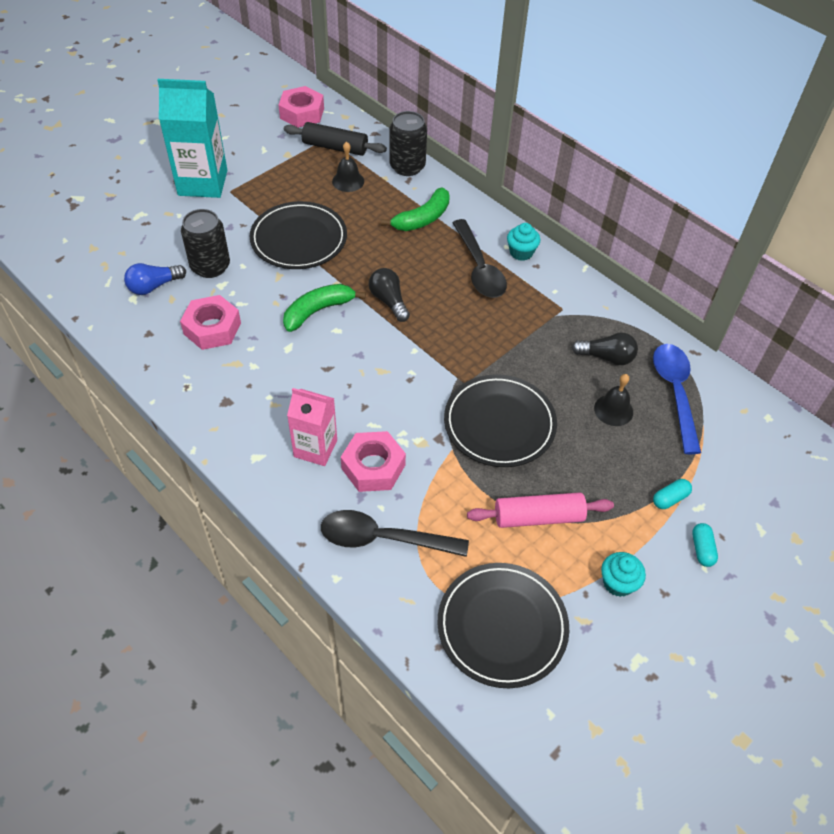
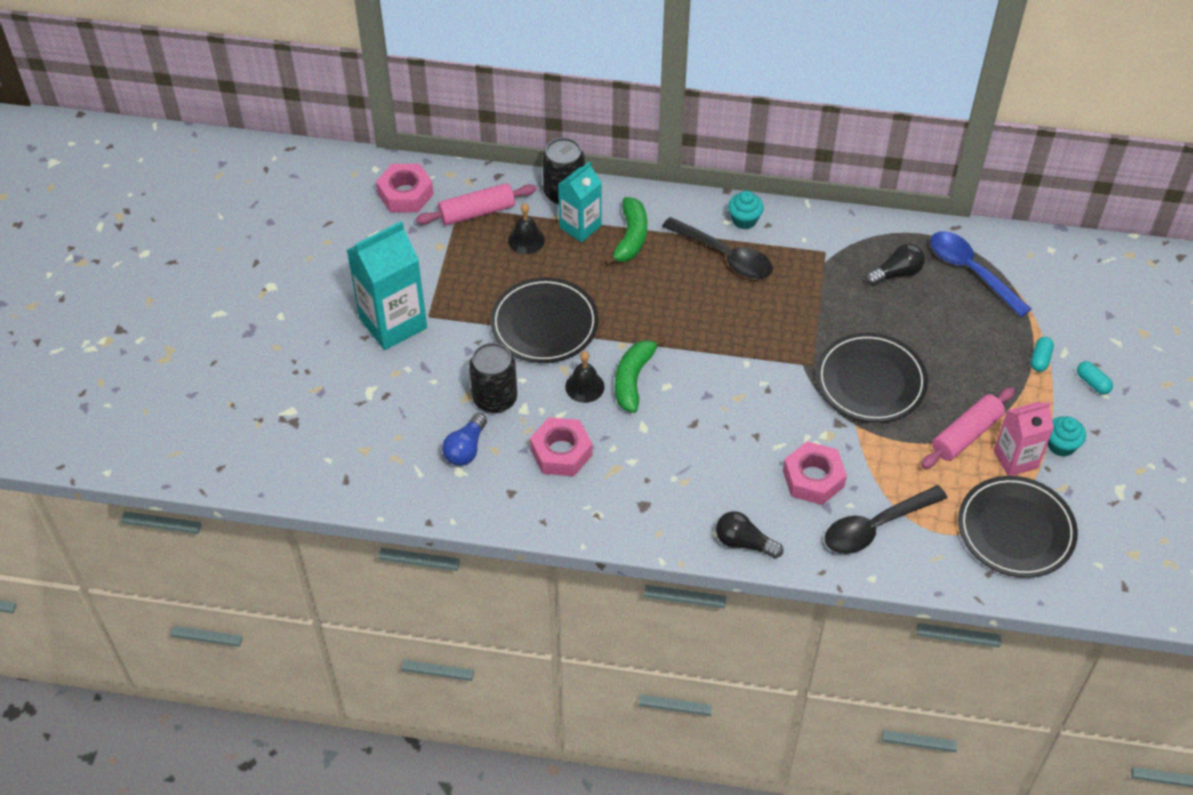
camera: 35 degrees left, 0 degrees up
(315, 448) = (755, 494): pink carton -> pink carton (1015, 459)
(335, 147) = (477, 212): black rolling pin -> pink rolling pin
(389, 301) = (682, 333): black light bulb -> black light bulb (744, 543)
(394, 192) = (580, 226): none -> turquoise carton
(613, 410) = (941, 315): black bell -> black bell (584, 386)

